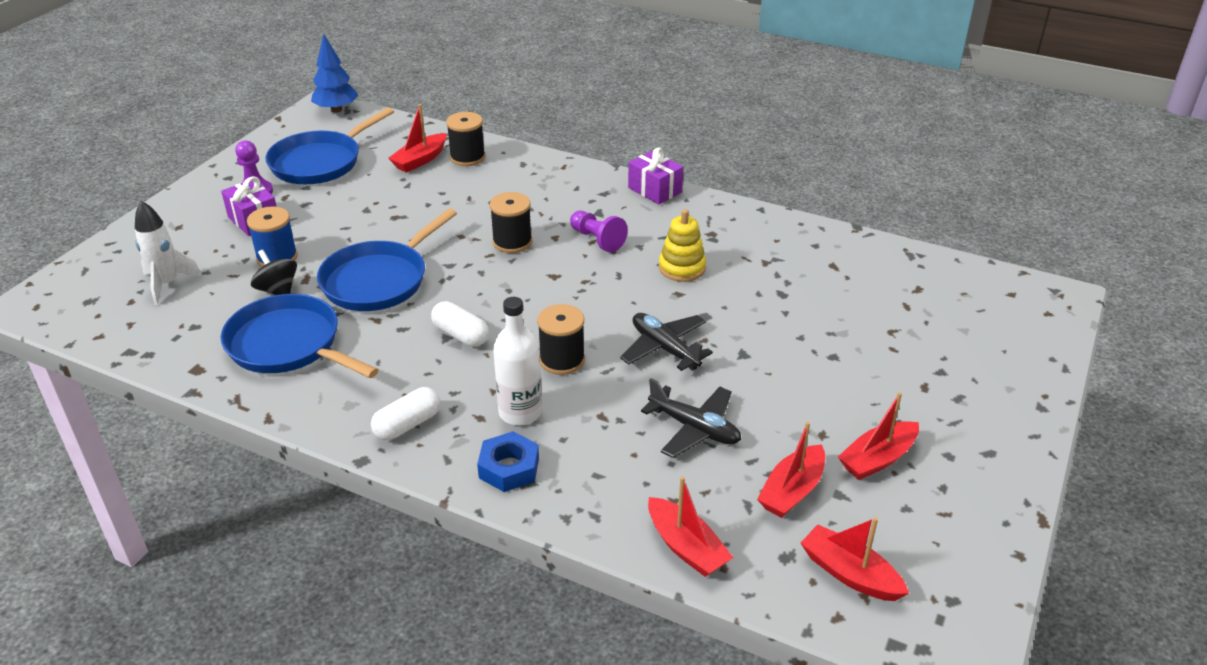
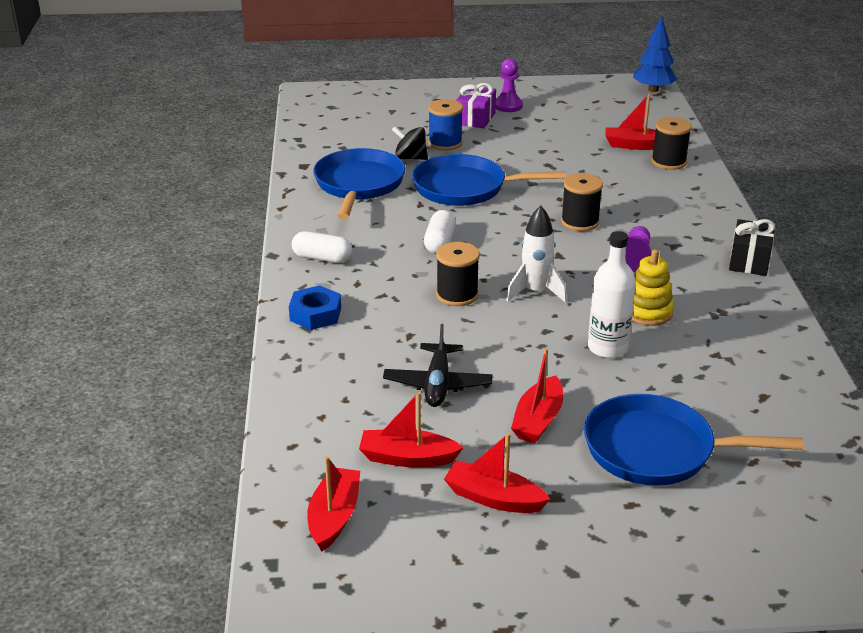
camera: 60 degrees right, 5 degrees down
(167, 284) = (374, 121): white rocket -> white rocket (535, 292)
(278, 290) = (410, 158): black spinning top -> black spinning top turned 90 degrees counterclockwise
(320, 162) = (576, 111): blue pan -> blue pan (656, 449)
(520, 412) = (378, 298): white bottle -> white bottle (607, 348)
(654, 190) = (749, 261): purple gift -> black gift
(664, 348) = (524, 338): black plane -> none
(686, 547) = (298, 421): red boat -> red boat (538, 420)

